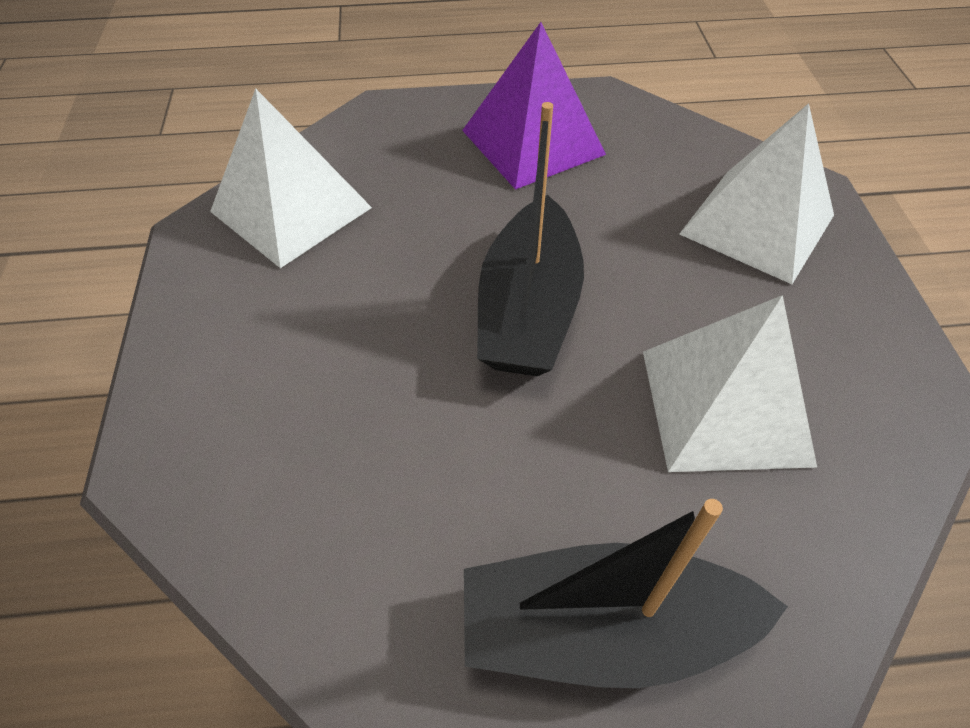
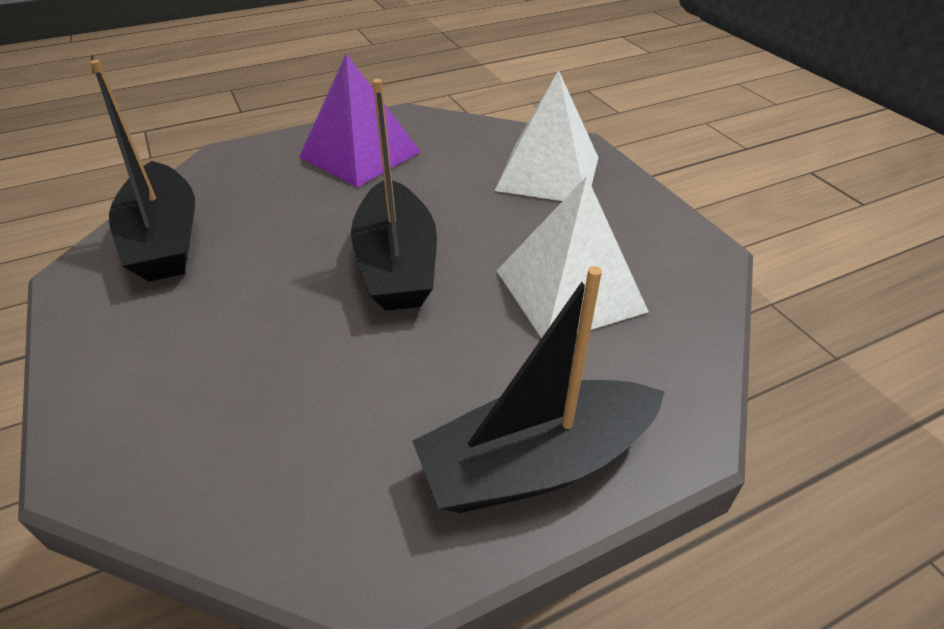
camera: 20 degrees left, 10 degrees down
(291, 209) = (165, 239): white pyramid -> black boat

